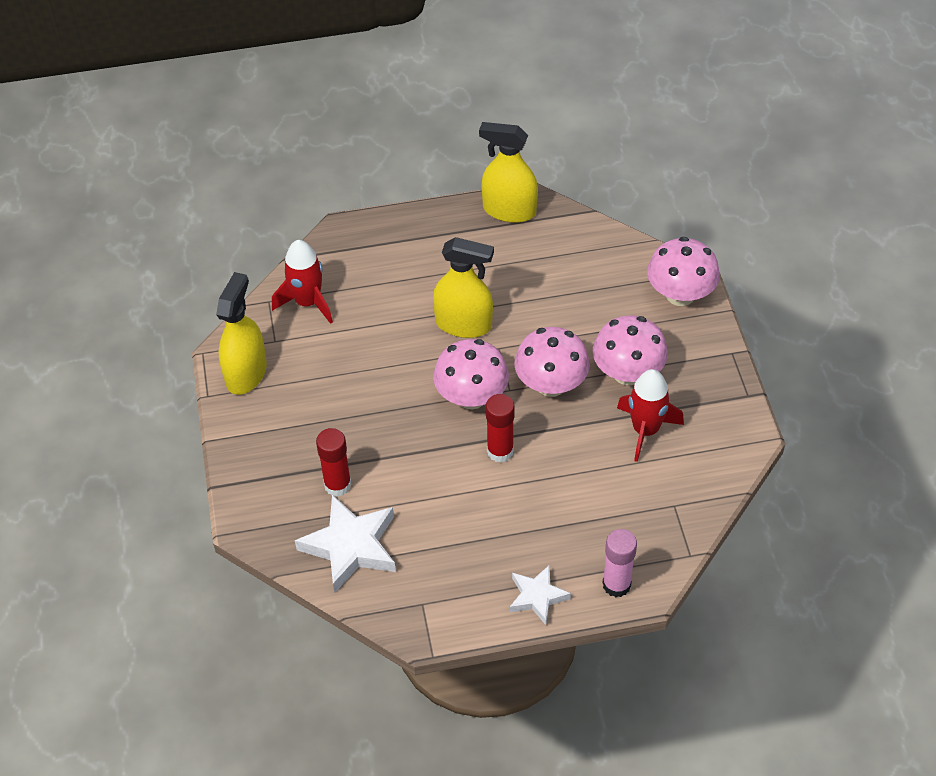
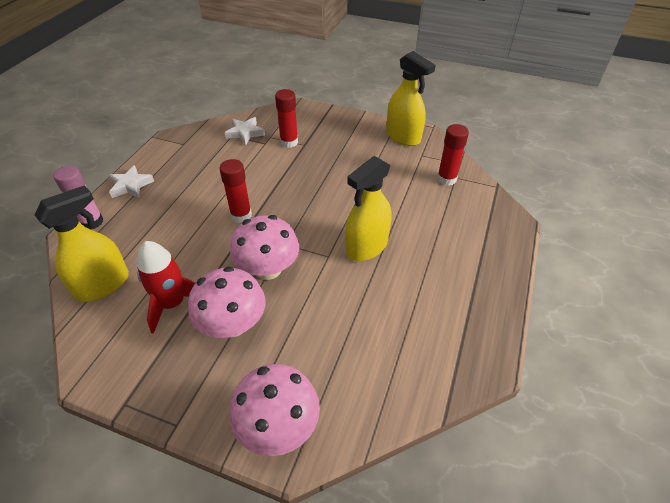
camera: 120 degrees right, 5 degrees down
(307, 302) = (446, 179): red rocket -> red glue stick
(350, 547) = (245, 133): white star -> white star, size x0.59
(471, 396) = (297, 221): pink mushroom -> none
(509, 210) = (482, 340): yellow spray bottle -> yellow spray bottle (103, 285)

